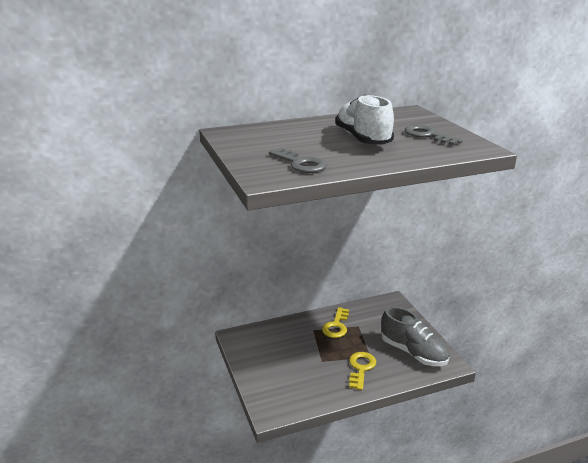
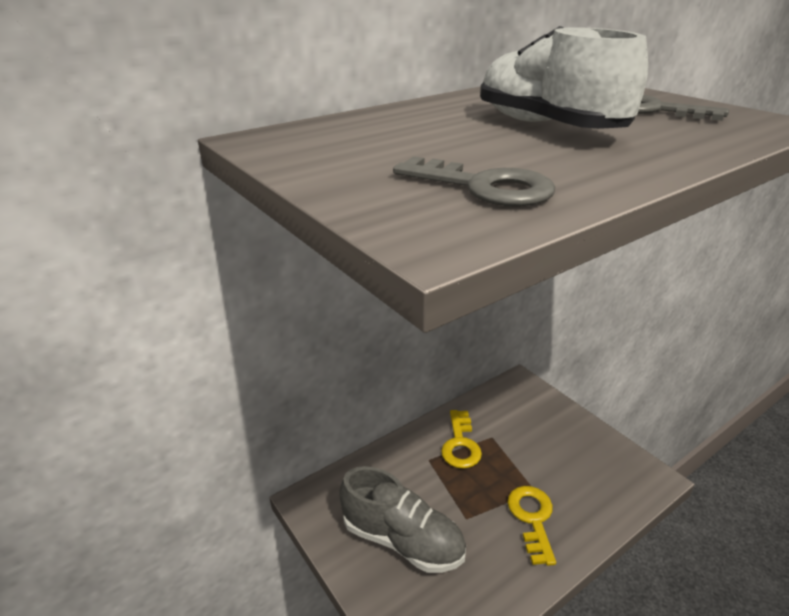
camera: 15 degrees left, 5 degrees up
(413, 352) = (593, 469): grey shoe -> grey shoe (402, 540)

